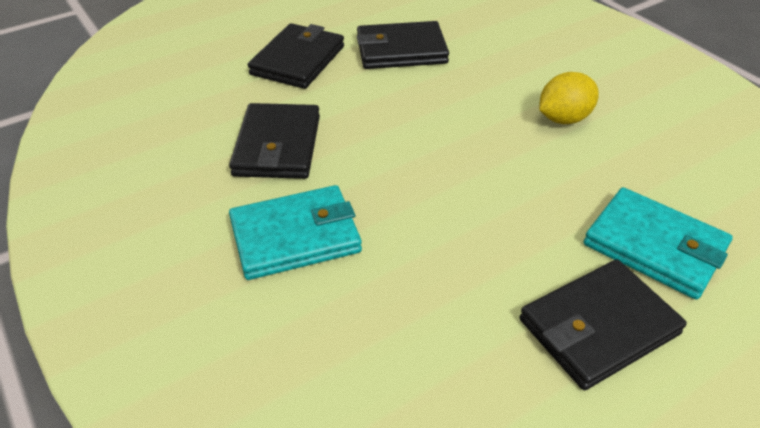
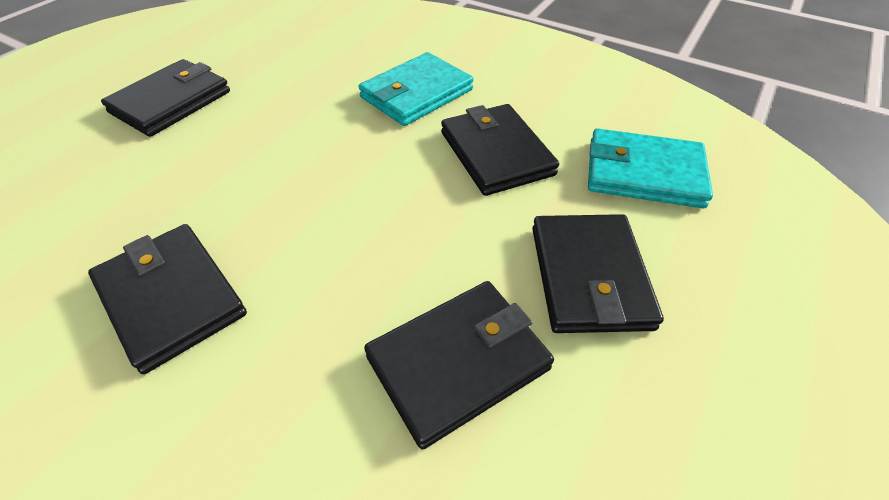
camera: 155 degrees right, 5 degrees up
(563, 118) = (171, 298): yellow lemon -> black wallet
(655, 246) = (102, 166): turquoise wallet -> turquoise wallet (643, 173)

